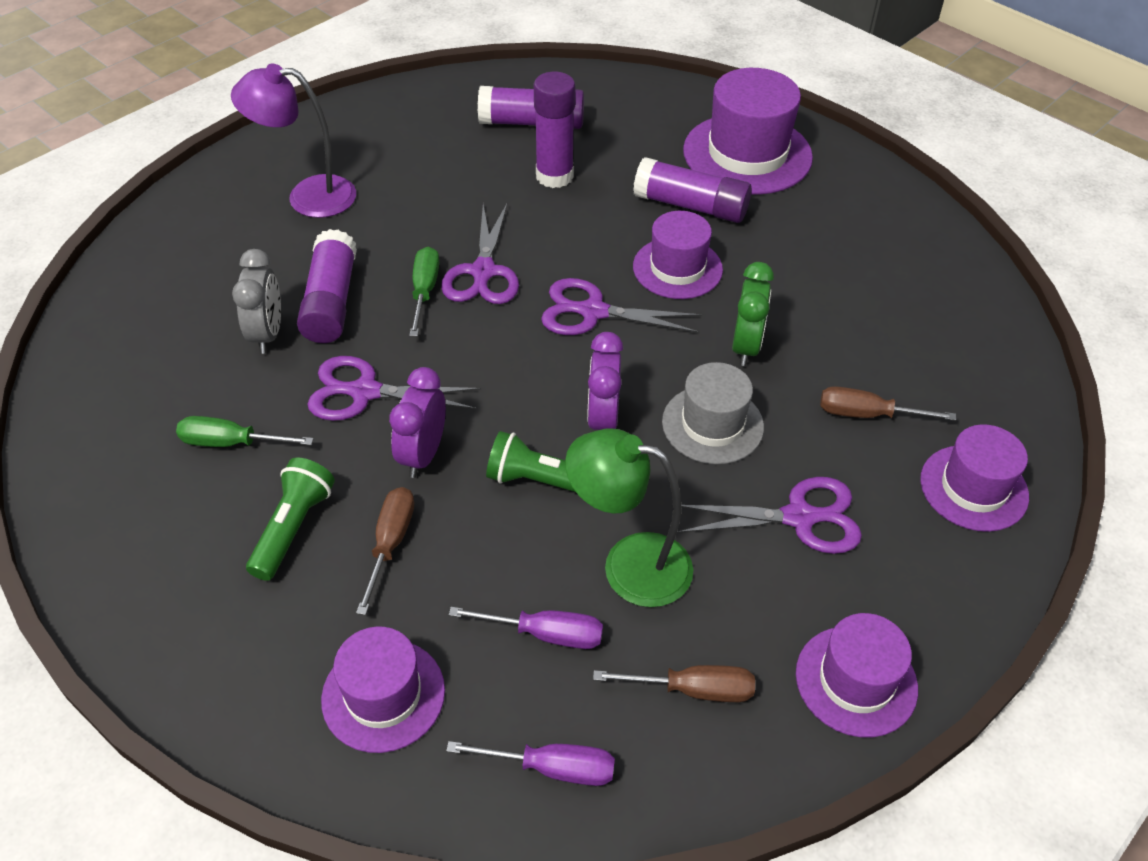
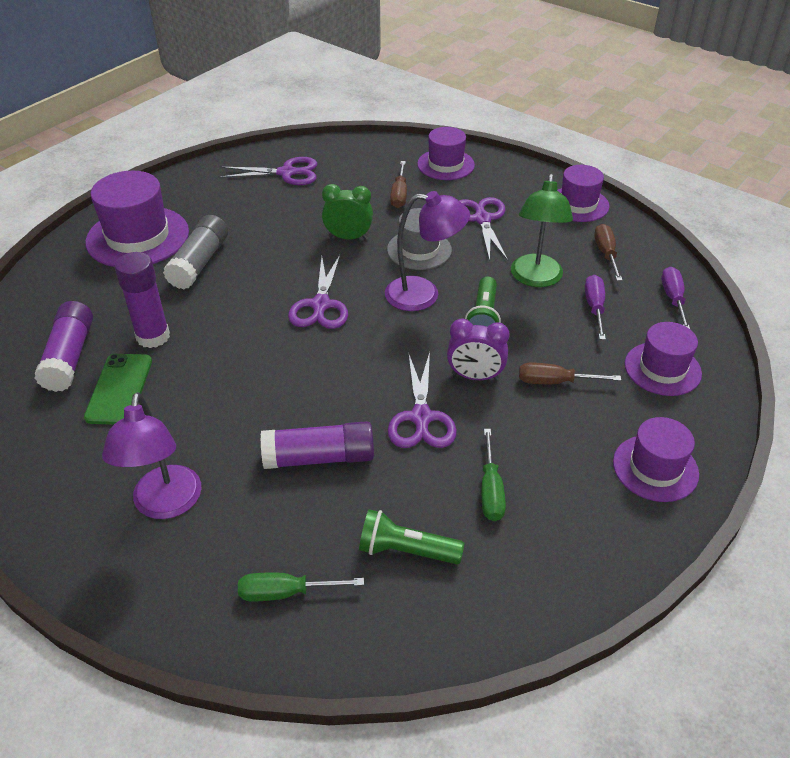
camera: 95 degrees left, 5 degrees down
(267, 334) = (364, 494): grey clock -> none
(293, 528) = (559, 435): green flashlight -> green flashlight (406, 550)
(424, 290) = (302, 399): green screwdriver -> green screwdriver (285, 592)
(475, 158) = (119, 389): none -> green phone
(483, 272) = (278, 367): purple scissors -> purple scissors (287, 173)
(603, 419) = (423, 295): purple clock -> purple lamp
(677, 268) = (271, 267): purple hat -> purple hat (655, 468)
(690, 206) = (199, 263): purple glue stick -> grey glue stick

